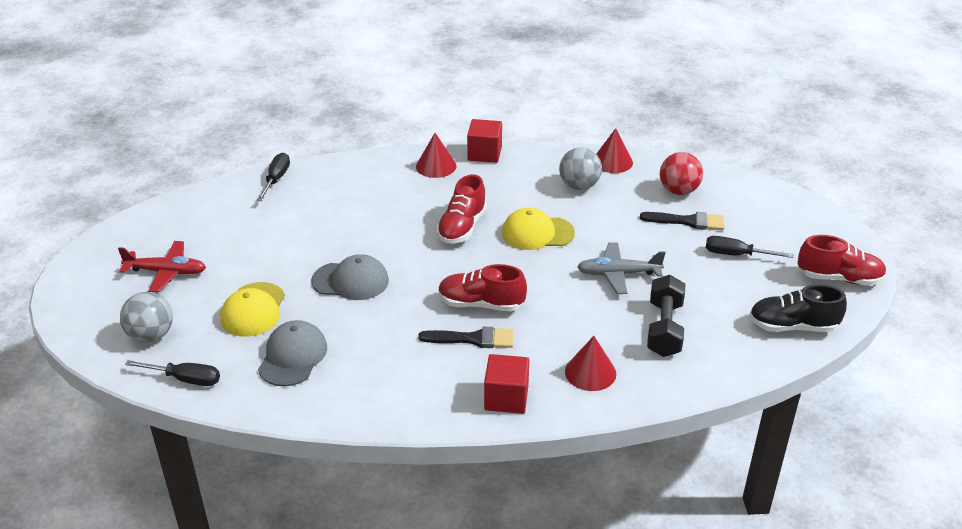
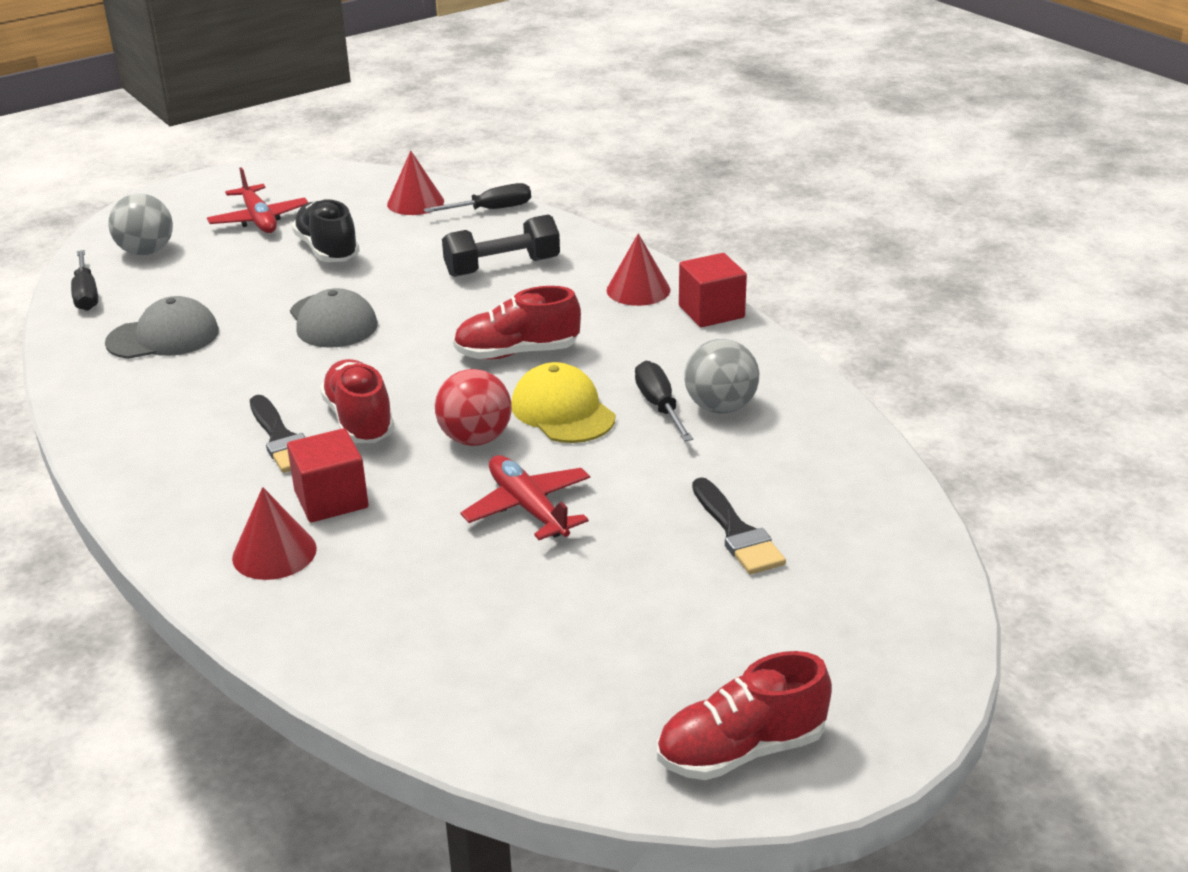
camera: 60 degrees right, 5 degrees down
(253, 310) = (230, 286): yellow cap -> none
(506, 398) = (176, 502): red cube -> red cube (331, 499)
(612, 161) = (823, 415): red cone -> red cone (415, 202)
(618, 274) = (528, 508): grey plane -> red plane
(664, 329) = (426, 590): black dumbbell -> black dumbbell (502, 267)
(678, 191) = (815, 498): red ball -> red ball (475, 439)
(736, 255) = (693, 609): black screwdriver -> black screwdriver (659, 406)
(792, 326) = (542, 727): black shoe -> black shoe (327, 250)
(839, 278) = (741, 750): red shoe -> red shoe turned 90 degrees clockwise

